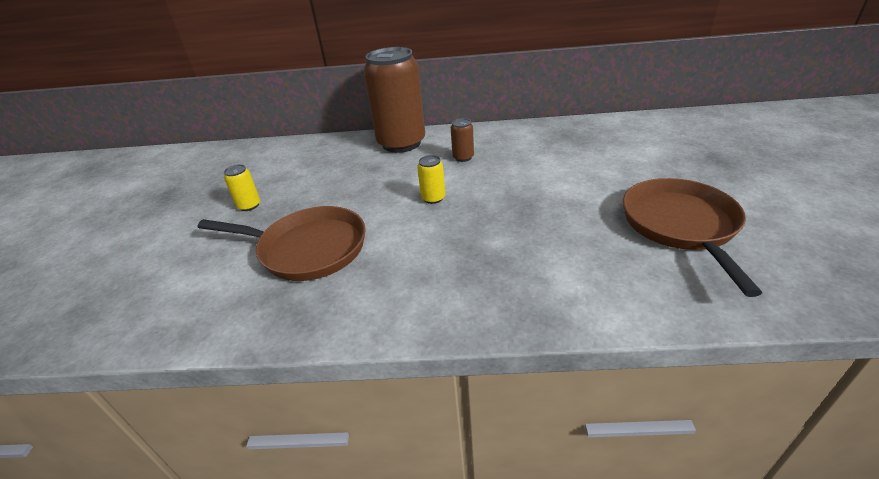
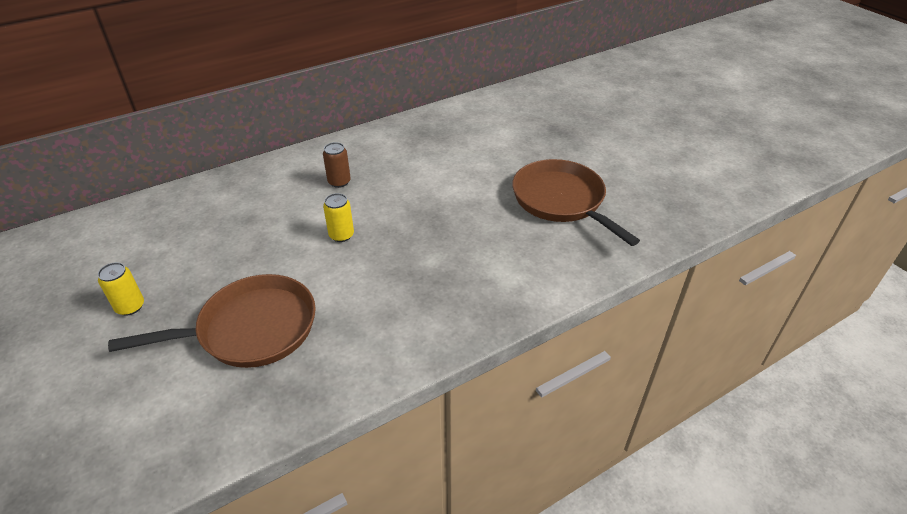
camera: 35 degrees left, 5 degrees up
(401, 143) = (257, 181): brown can -> none

